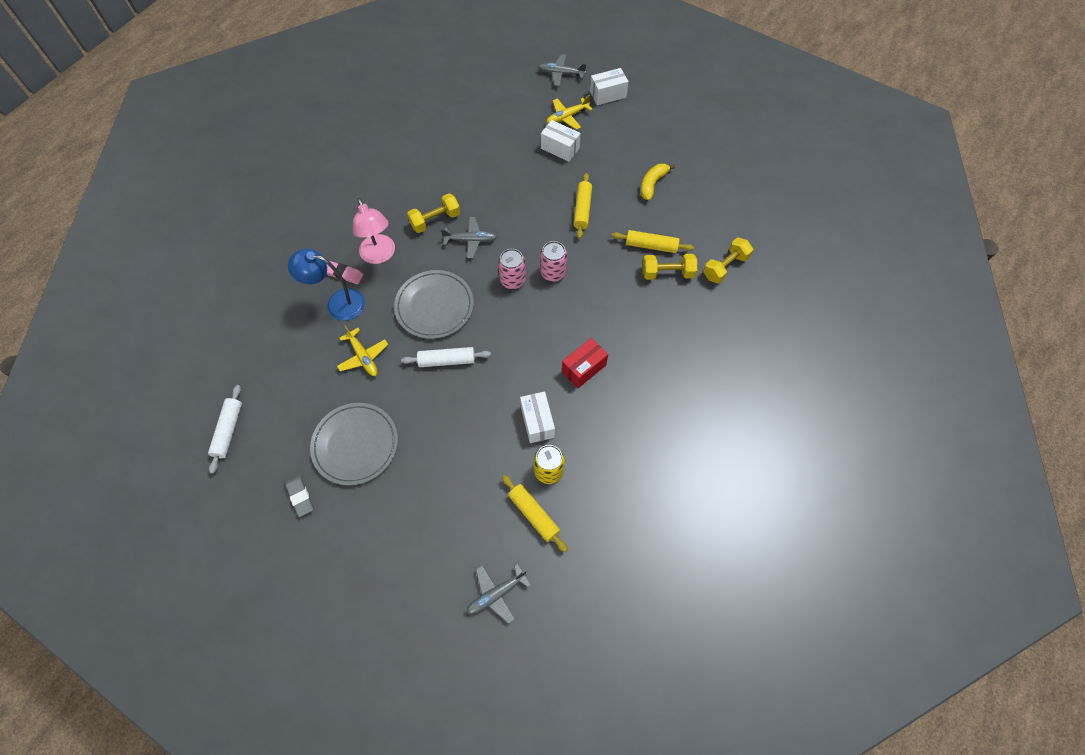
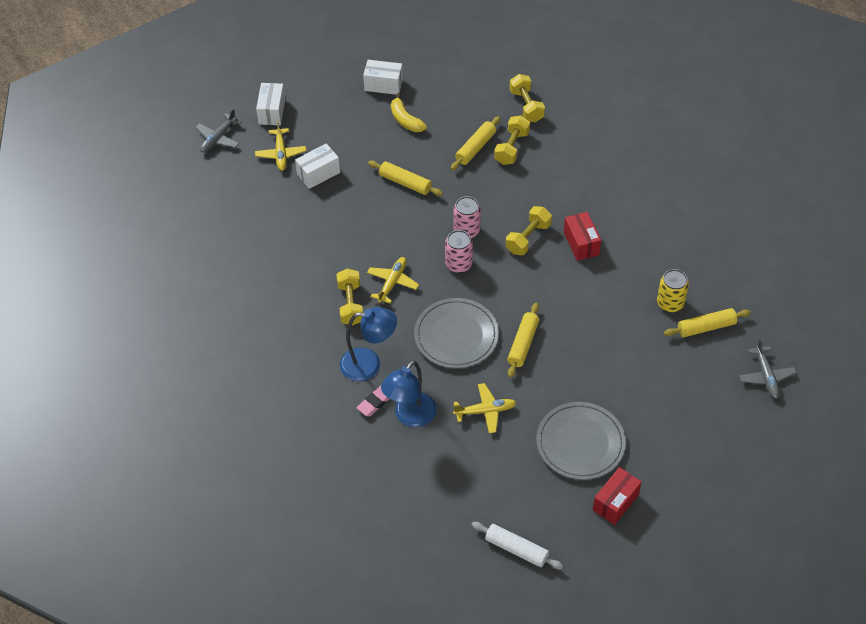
camera: 65 degrees left, 10 degrees down
(300, 497) = (615, 502): grey eraser -> red box
(380, 255) = (369, 364): pink lamp -> blue lamp
(447, 360) = (523, 344): white rolling pin -> yellow rolling pin
(470, 240) = (392, 283): grey plane -> yellow plane
(537, 422) = (619, 295): white box -> white box (383, 85)
(568, 323) = (528, 238): none -> yellow dumbbell

